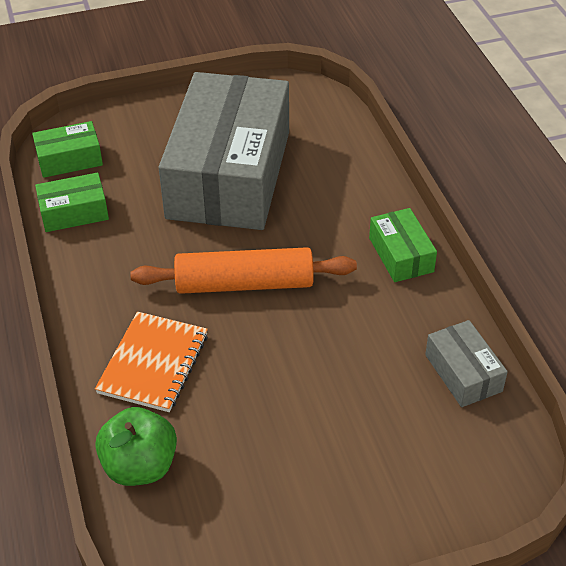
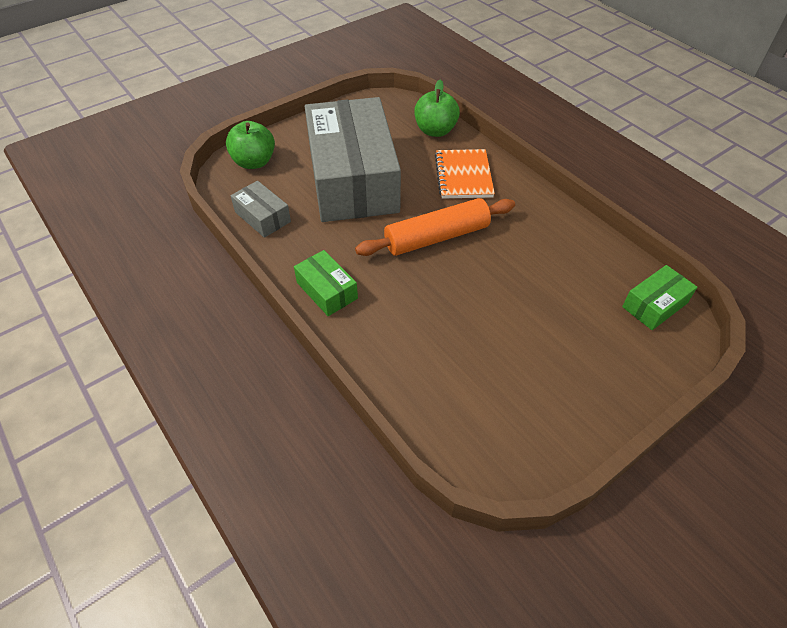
camera: 160 degrees right, 5 degrees up
(74, 212) = (603, 258): green box -> none
(229, 174) = (507, 329): grey box -> grey box (352, 179)
(464, 483) = (254, 162): none -> green apple

